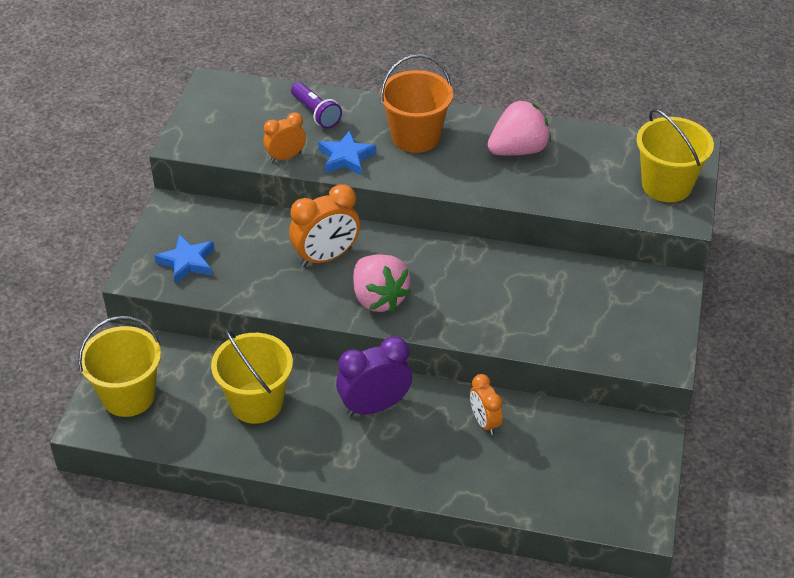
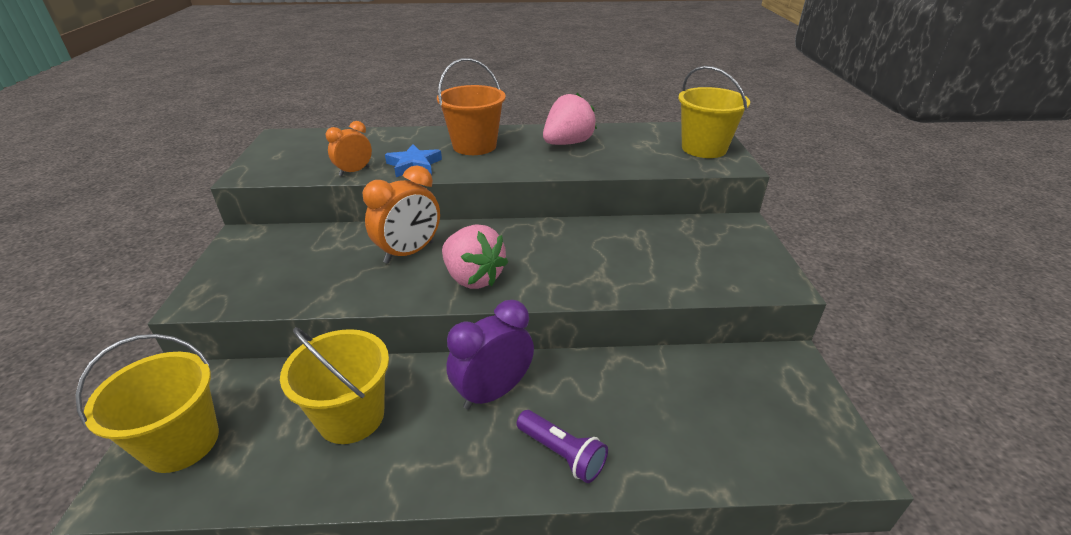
camera: 15 degrees left, 10 degrees down
(187, 262) = (256, 279): blue star -> none
(316, 113) = (379, 142): purple flashlight -> purple flashlight (562, 454)
(484, 422) = (619, 384): orange clock -> none

